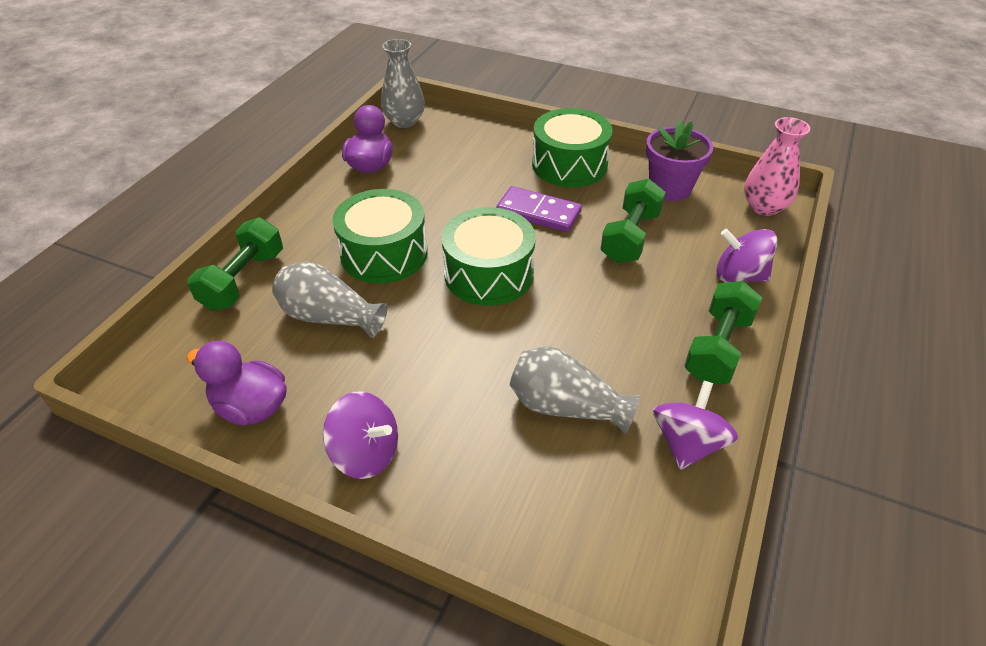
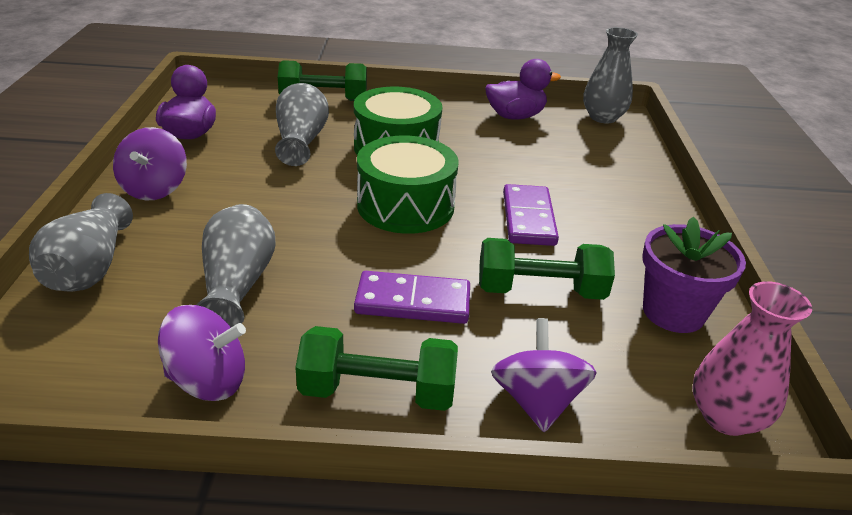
camera: 65 degrees right, 10 degrees down
(500, 521) = (90, 268): none -> grey vase
(569, 165) = (638, 225): green drum -> none
(623, 304) = (413, 302): none -> purple domino

